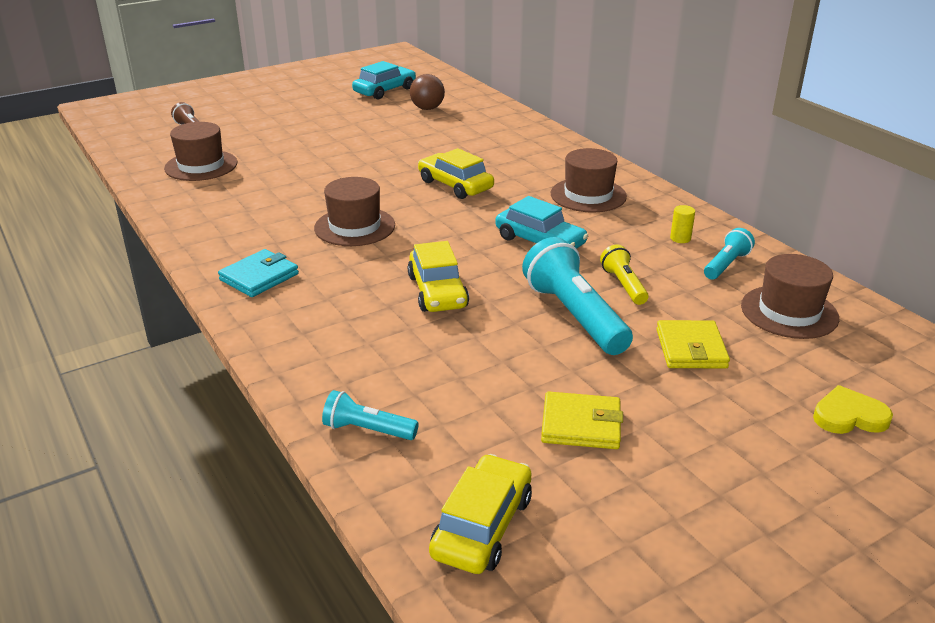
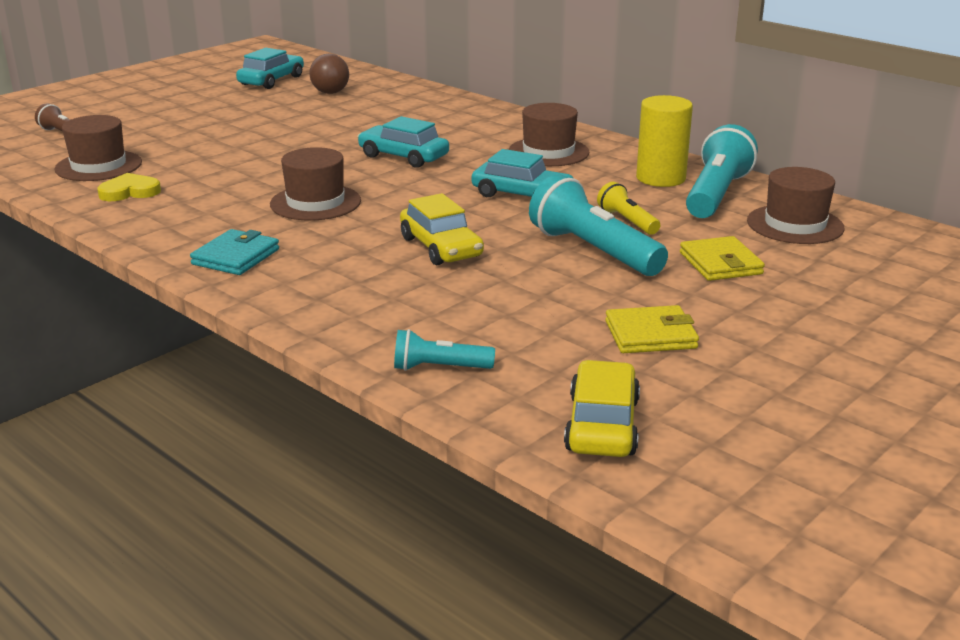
camera: 15 degrees left, 5 degrees down
(455, 185) = (403, 156): yellow car -> turquoise car
(680, 238) = (660, 178): yellow cylinder -> yellow cylinder, size x2.31
(726, 265) = (716, 194): turquoise flashlight -> turquoise flashlight, size x1.86
(849, 416) = (890, 295): yellow heart -> yellow heart (130, 192)

